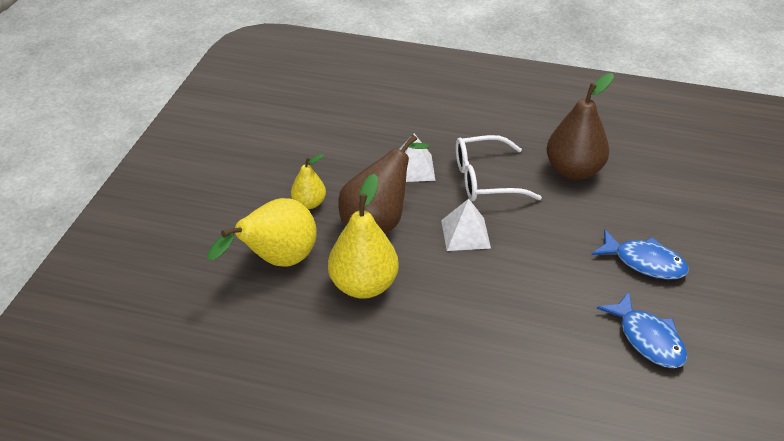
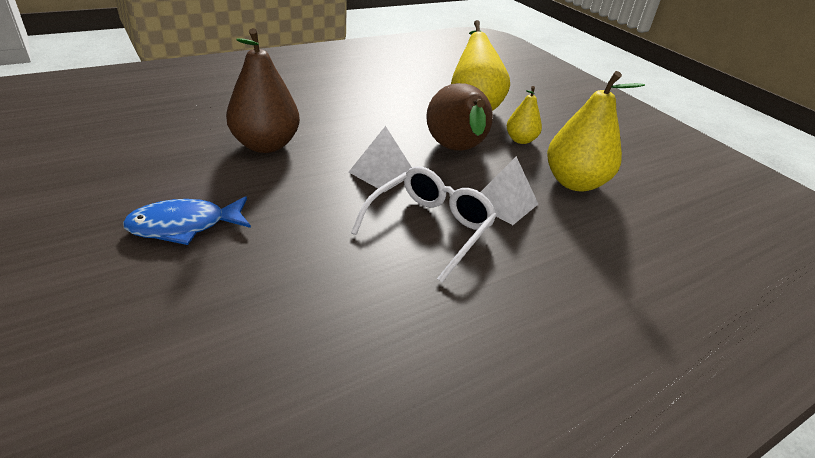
camera: 130 degrees right, 5 degrees down
(363, 285) = (404, 115): yellow pear -> yellow pear (574, 182)
(573, 170) = (351, 295): brown pear -> brown pear (265, 145)
(647, 339) = (148, 166): blue fish -> none

